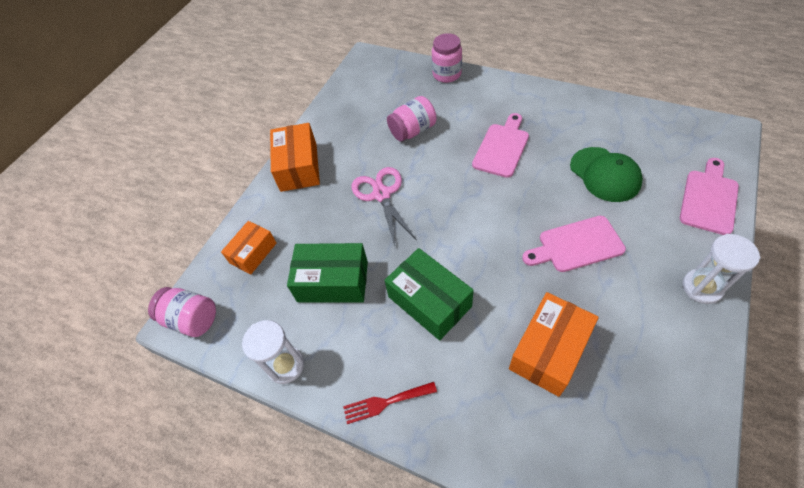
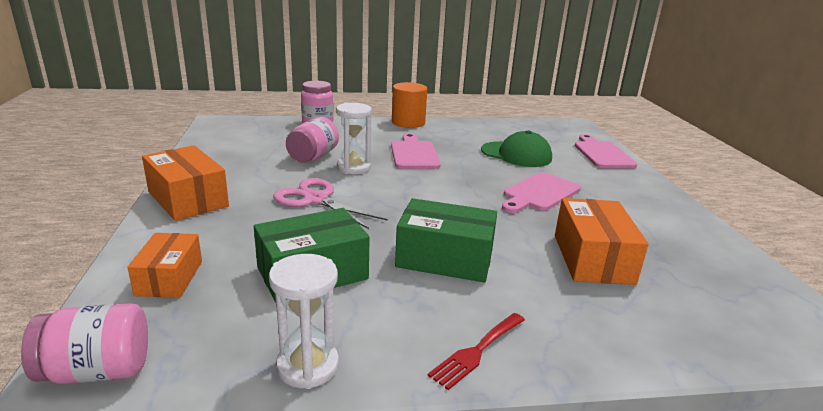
camera: 40 degrees left, 30 degrees down
(533, 90) = (408, 122): none -> orange cylinder
(701, 287) = (654, 195): white hourglass -> white hourglass (353, 168)

